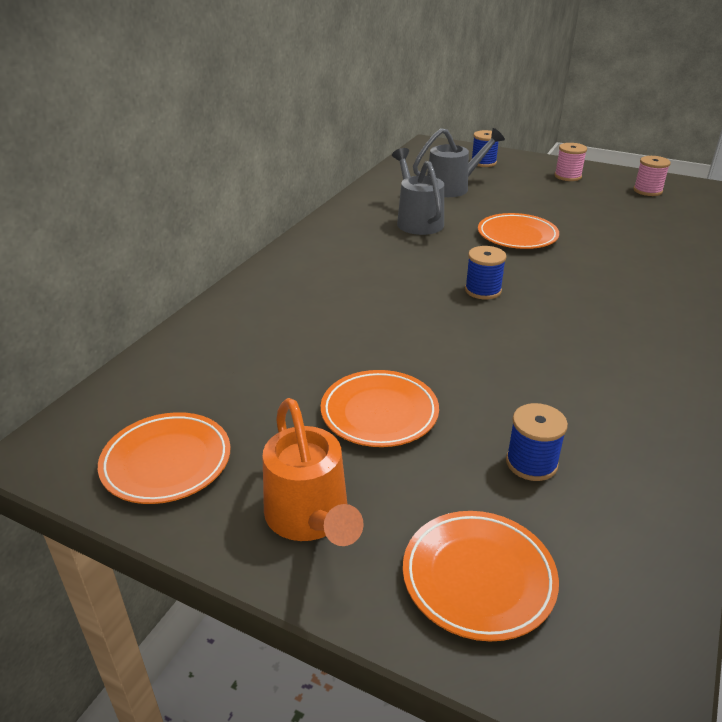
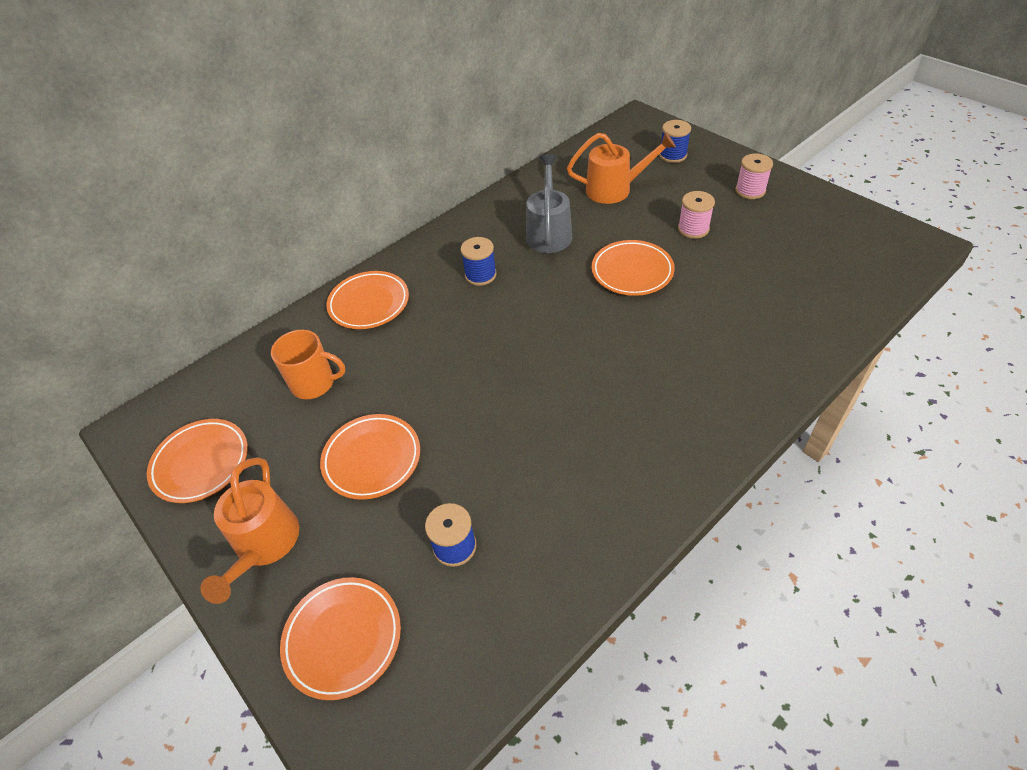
camera: 25 degrees right, 15 degrees up
(260, 365) = (314, 383): none -> orange mug
(273, 294) = (369, 303): none -> orange plate
(453, 187) = (615, 189): grey watering can -> orange watering can
(483, 290) = (548, 338): blue spool -> blue spool (480, 275)
(647, 191) = (825, 228): pink spool -> pink spool (693, 229)

